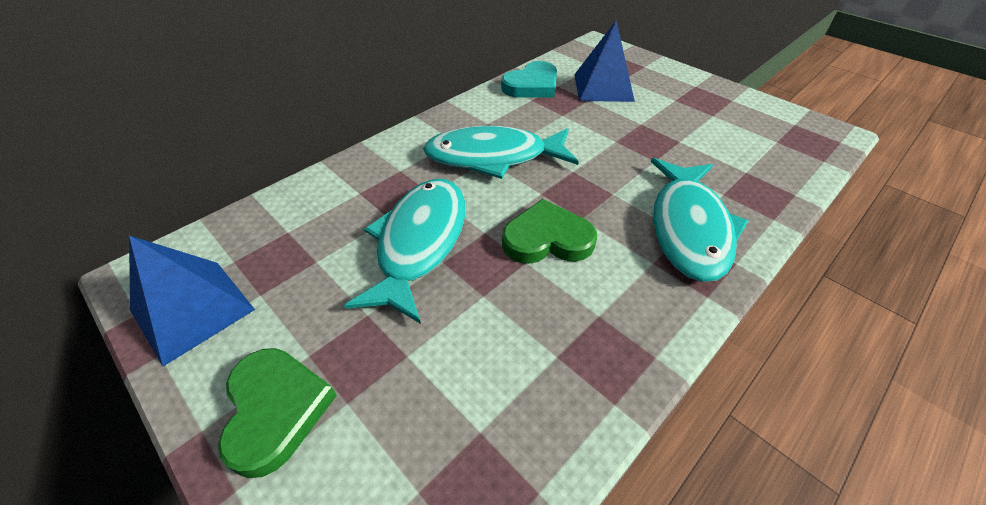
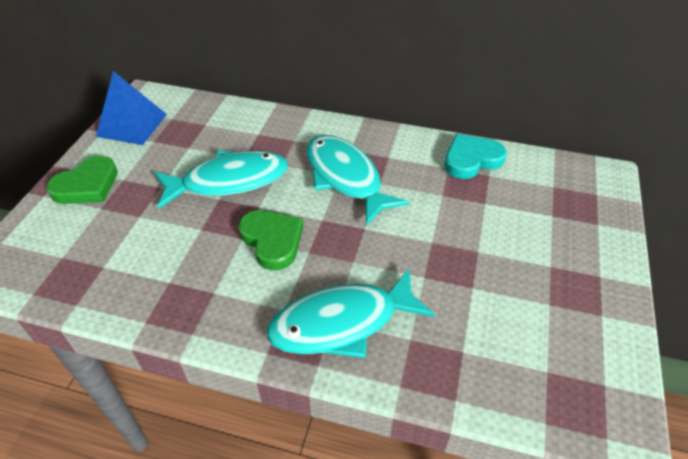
camera: 60 degrees right, 0 degrees up
(532, 85) = (471, 159): turquoise heart -> turquoise heart turned 135 degrees clockwise
(603, 87) = (517, 205): blue pyramid -> none

